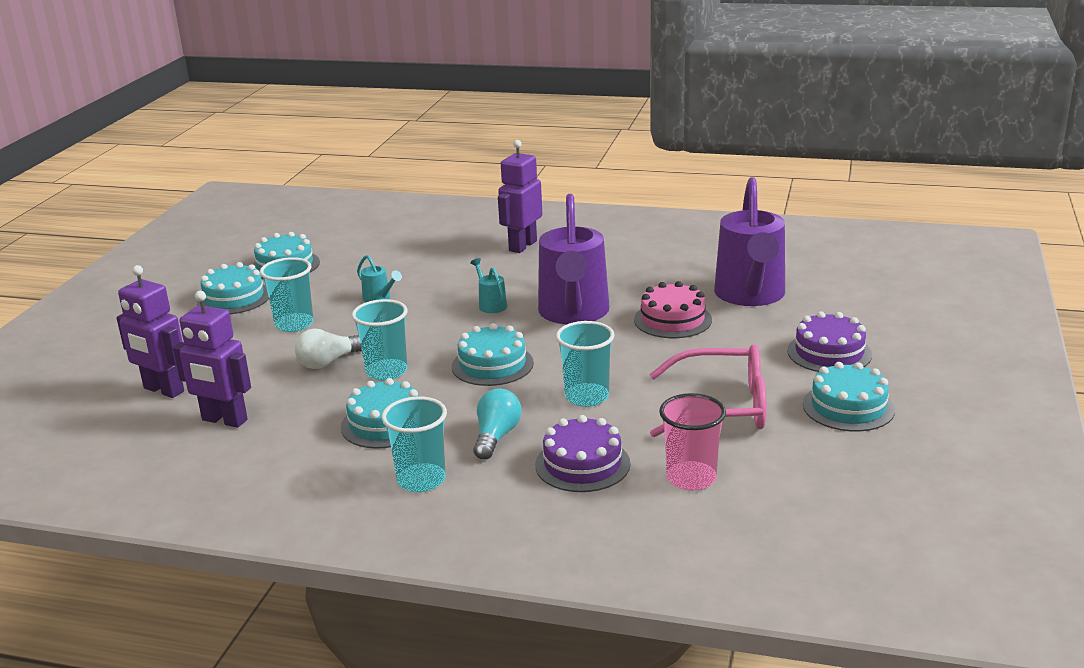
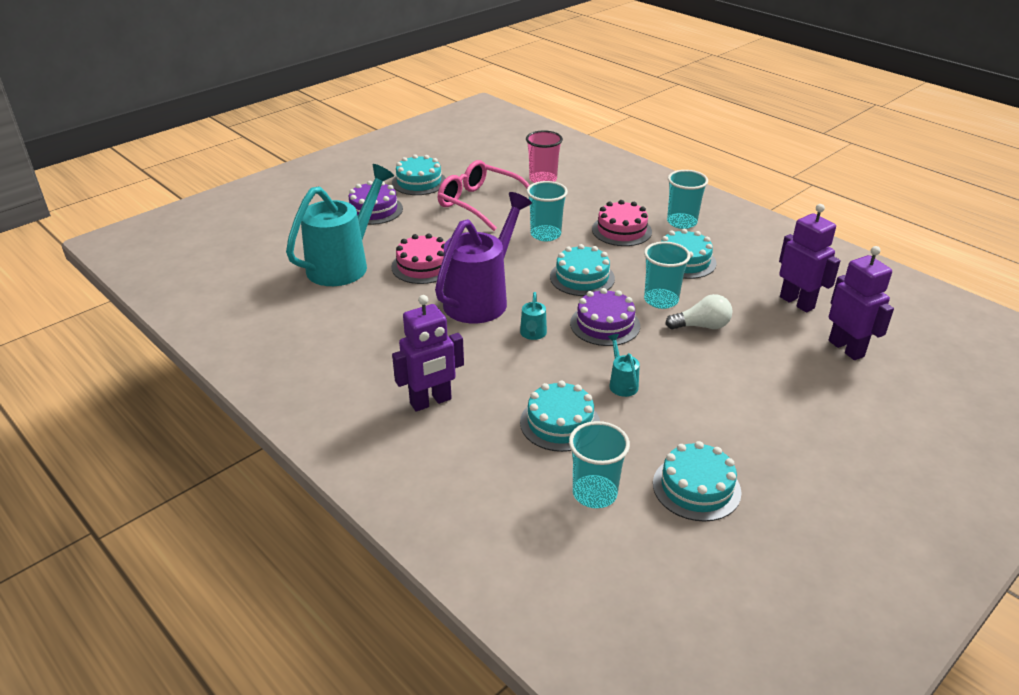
camera: 150 degrees left, 10 degrees up
(234, 298) = (769, 449): turquoise cake -> turquoise cake (560, 423)
(294, 324) = (716, 382): turquoise cup -> turquoise cup (594, 493)
(496, 437) = (621, 230): turquoise light bulb -> pink cake
(582, 464) = (588, 202): purple cake -> purple cake (605, 324)
(750, 296) = (344, 264): purple watering can -> turquoise watering can

